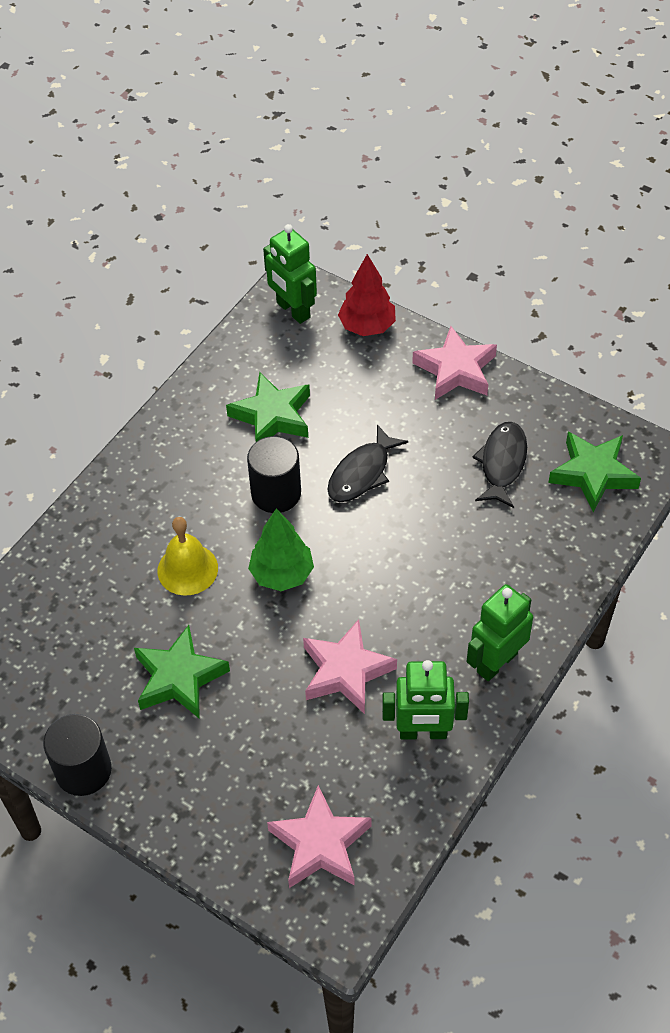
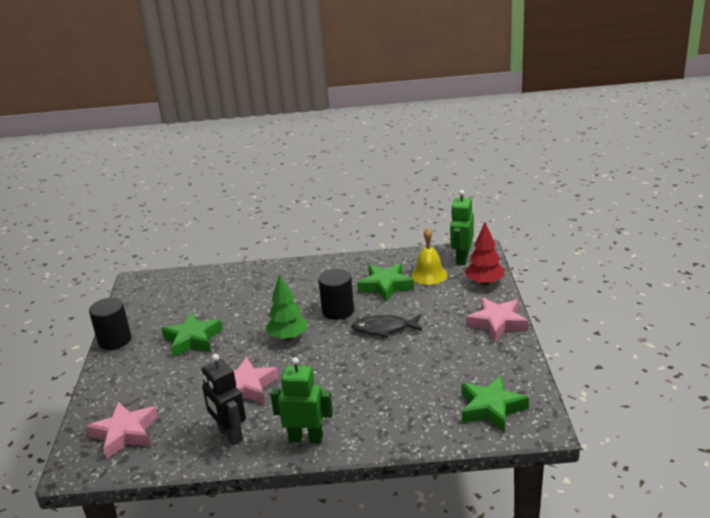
camera: 55 degrees right, 25 degrees down
(187, 569) = (261, 310): yellow bell -> yellow bell (429, 275)
(423, 732) = (230, 434): green robot -> black robot
(502, 463) = (453, 371): black fish -> none

